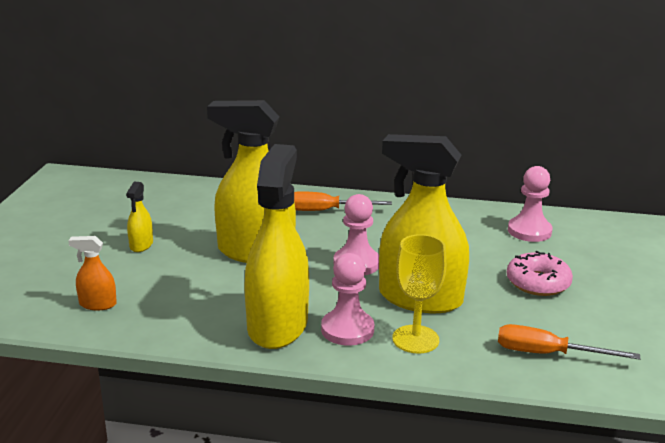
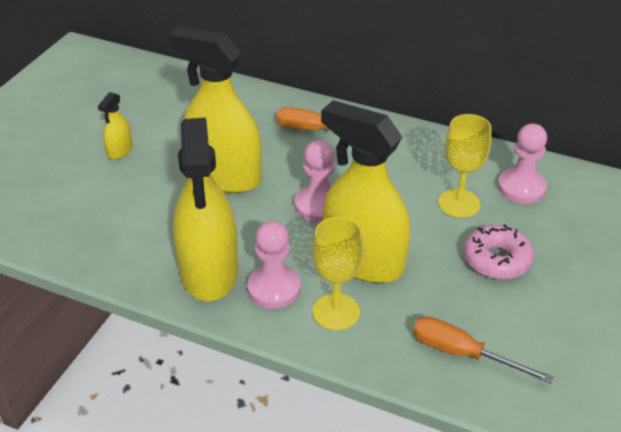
camera: 15 degrees right, 15 degrees up
(97, 304) = (55, 218): orange spray bottle -> none
(277, 325) = (209, 272): yellow spray bottle -> yellow spray bottle turned 150 degrees clockwise
(482, 248) = (459, 203): none -> yellow goblet

